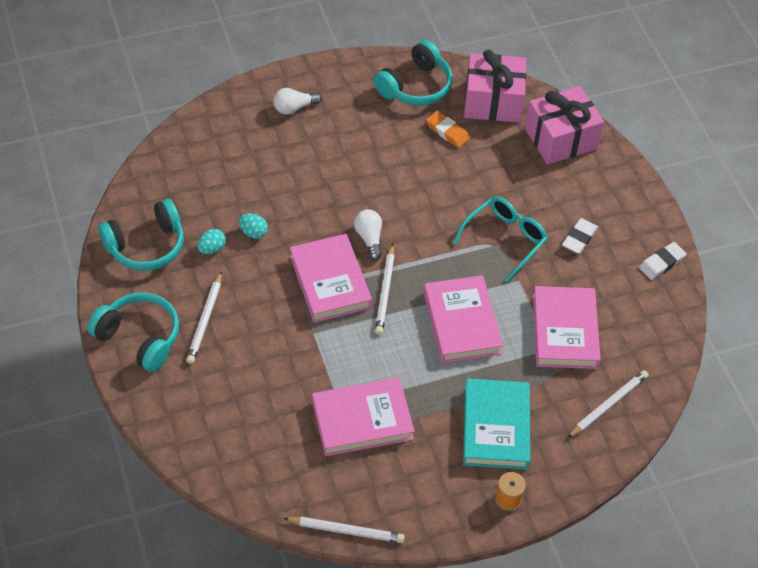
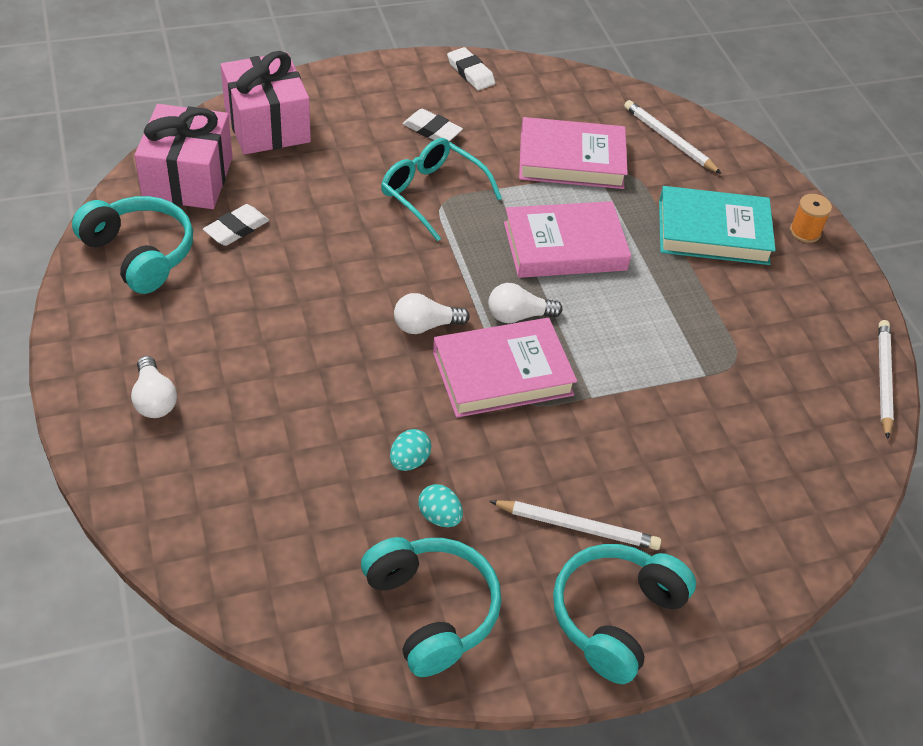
camera: 90 degrees left, 5 degrees down
(362, 420) = (723, 353): pink book -> none
(385, 292) = (518, 316): white pencil -> white light bulb
(447, 131) = (236, 229): orange eraser -> white eraser

